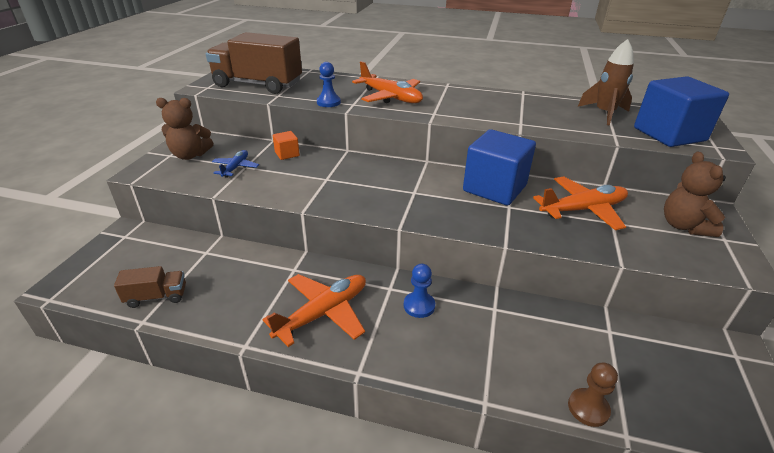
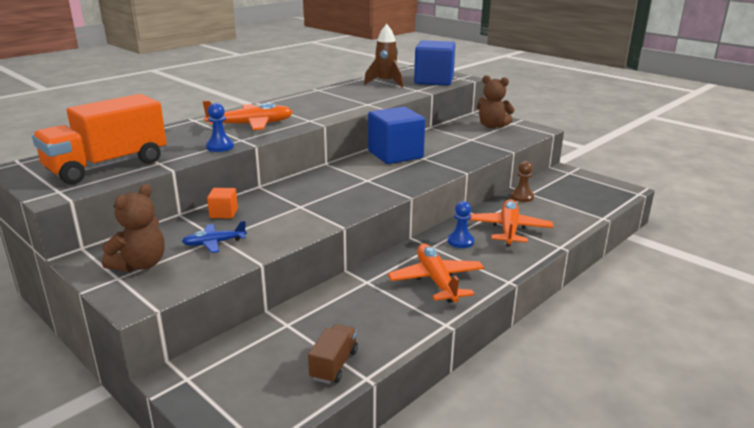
camera: 60 degrees left, 10 degrees down
(236, 168) = (214, 243): blue plane -> blue plane turned 60 degrees counterclockwise
(258, 85) = (107, 166): brown truck -> orange truck
(583, 210) = (450, 141): orange plane -> orange plane (508, 229)
(588, 408) = (581, 220): brown pawn -> brown pawn (522, 197)

